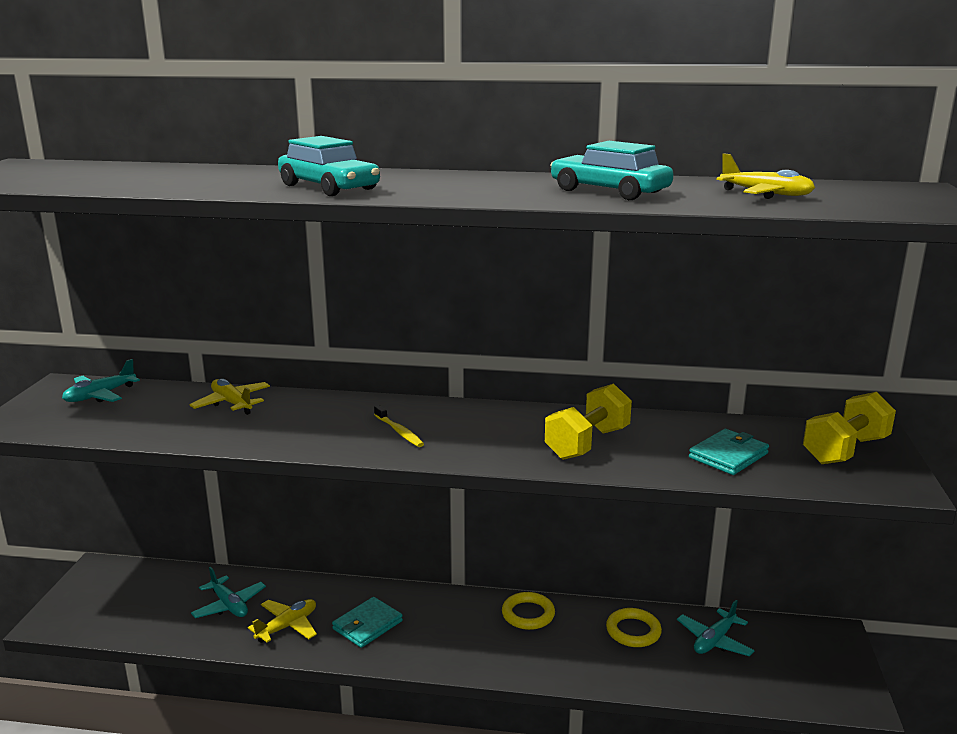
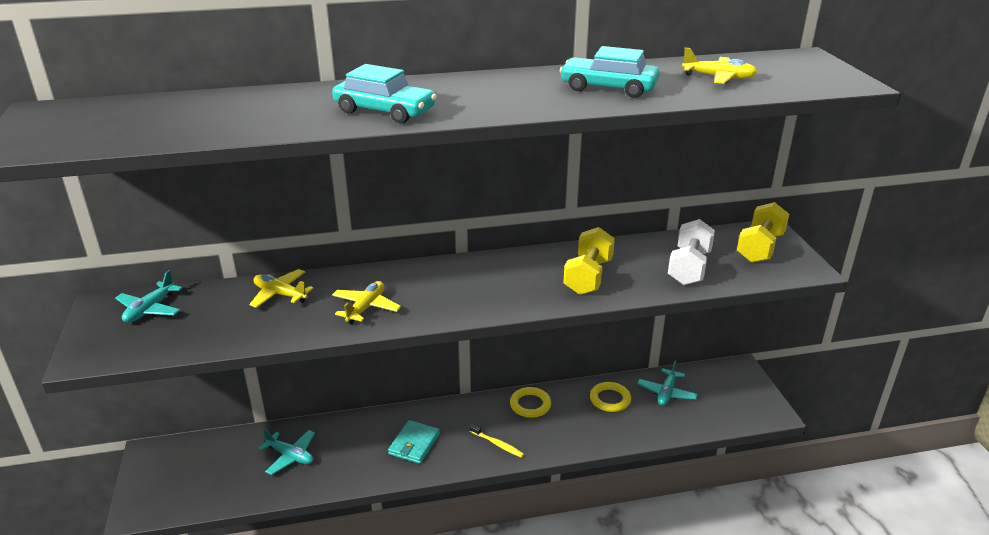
camera: 20 degrees left, 10 degrees up
(287, 626) = (350, 461): yellow plane -> yellow plane (366, 307)
(399, 432) = (441, 294): yellow toothbrush -> yellow toothbrush (497, 444)
(728, 455) = (689, 268): turquoise wallet -> white dumbbell

